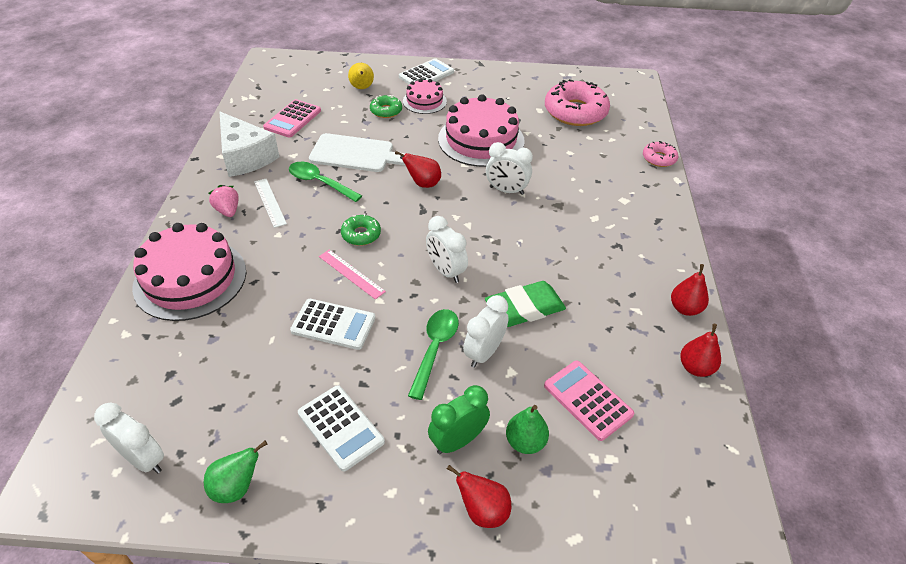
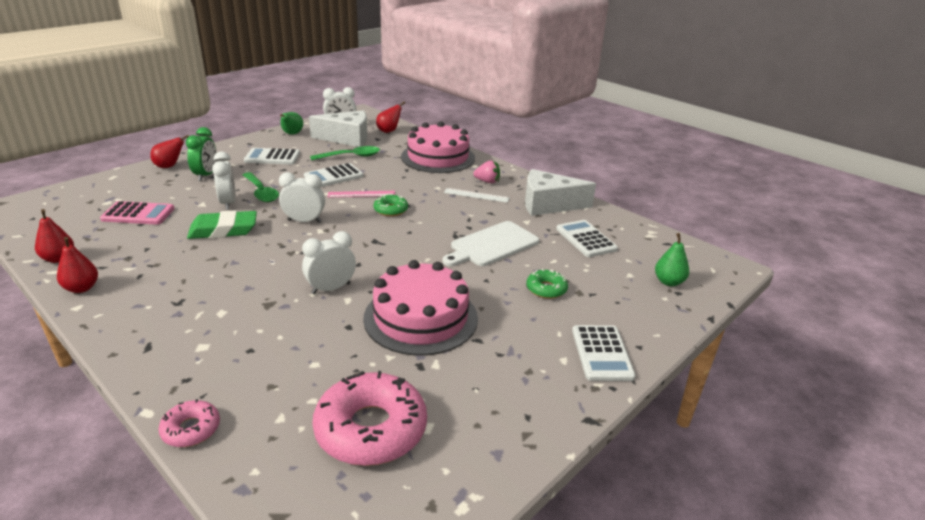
camera: 130 degrees right, 15 degrees down
(198, 406) = (347, 138): none -> white cheese
(293, 119) = (585, 239): pink calculator -> white calculator
(320, 183) = (473, 218): green spoon -> green spoon (350, 156)
(362, 88) = (610, 295): yellow pear -> none
(423, 184) = (405, 255): red pear -> red pear (389, 131)
(424, 101) = (539, 321): pink cake -> none
(524, 308) = (223, 230): green eraser -> green eraser turned 60 degrees clockwise
(525, 442) = (166, 188): green pear -> green pear (668, 282)

